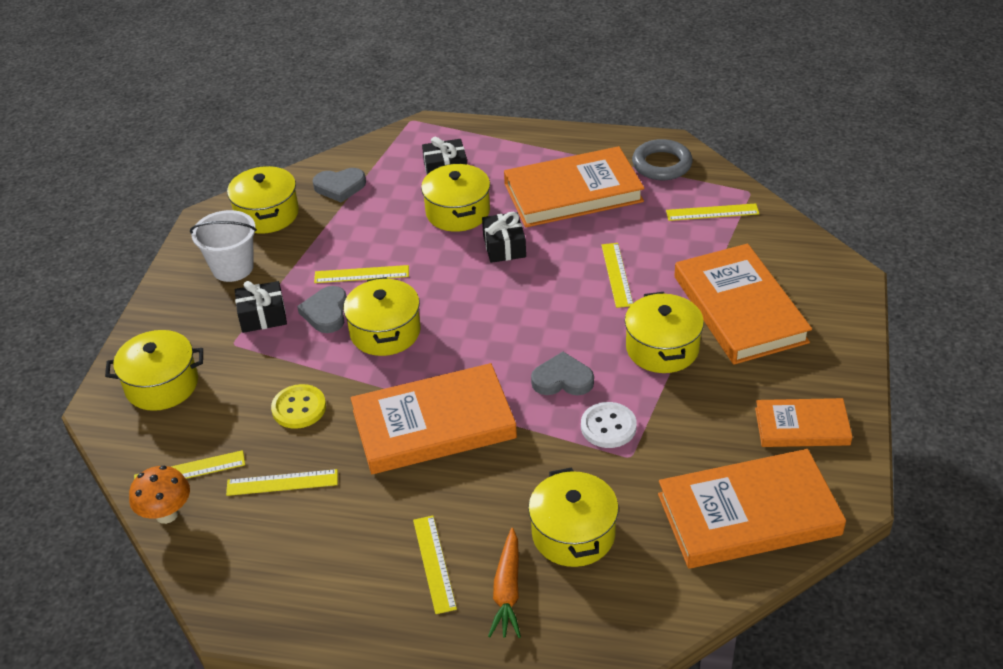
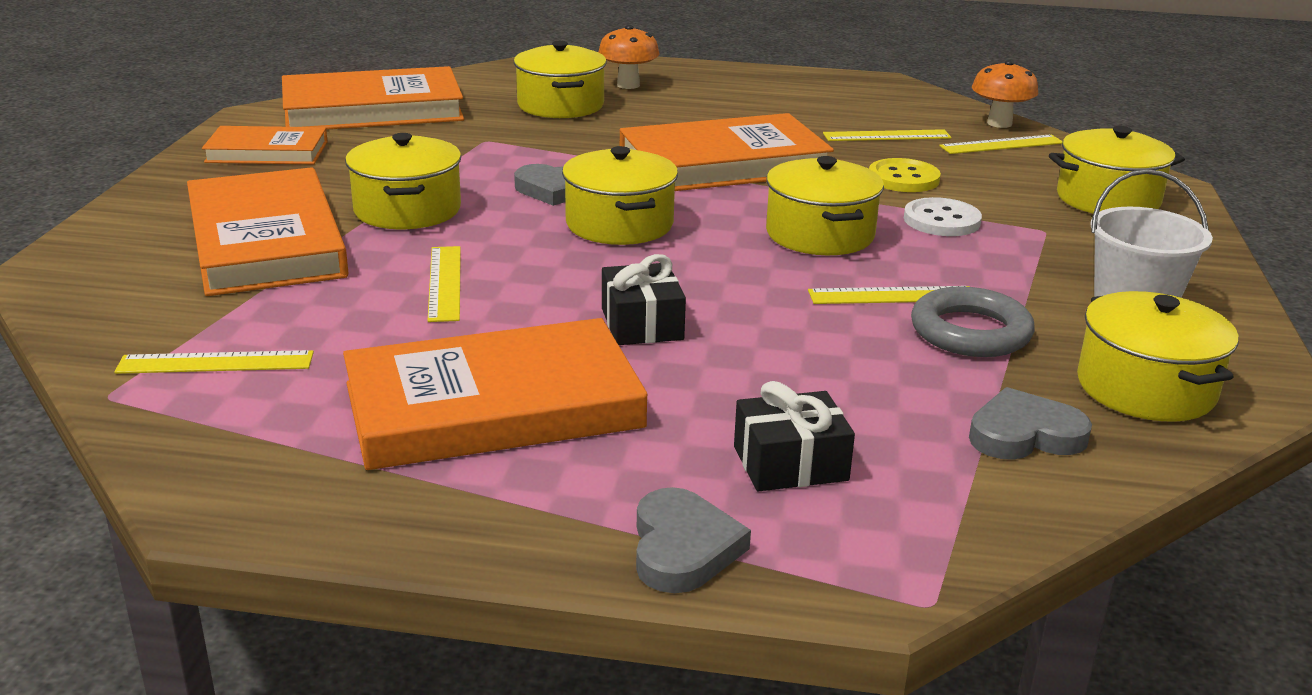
camera: 175 degrees right, 15 degrees down
(263, 316) = (1024, 254): black gift -> none
(326, 312) = (924, 255): grey heart -> grey heart (683, 548)
(434, 563) = (702, 96): yellow ruler -> none
(458, 212) = (742, 379): yellow pot -> yellow pot (619, 224)
(507, 591) = (628, 85): orange carrot -> orange mushroom
(608, 426) = (505, 157): white button -> white button (941, 220)
(661, 164) = (266, 457): grey ring -> grey ring (970, 332)

